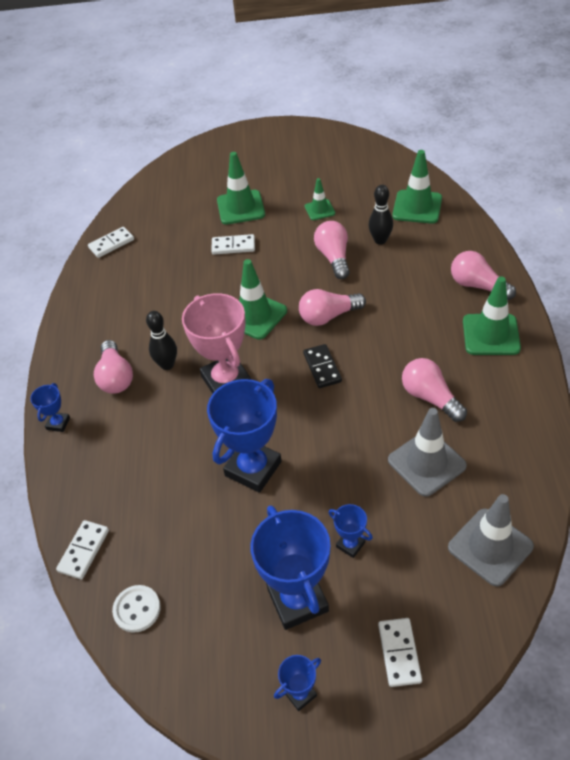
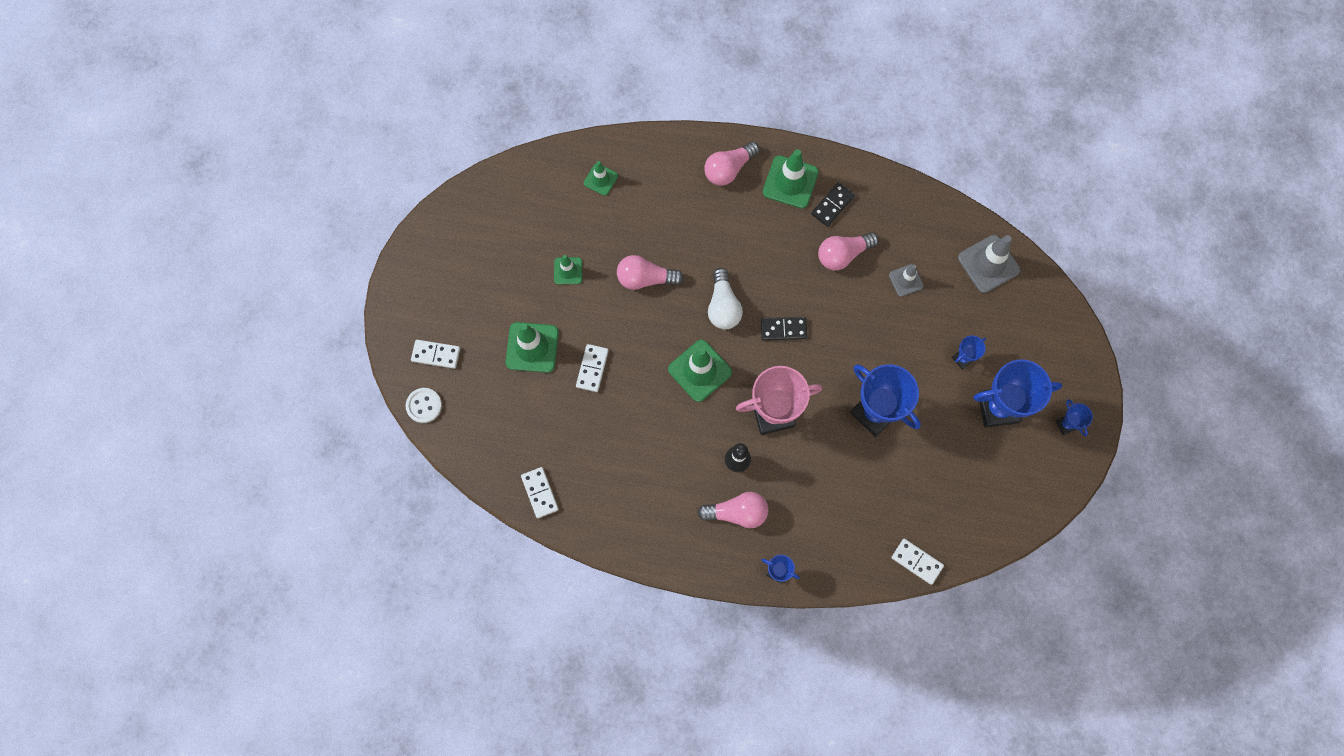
camera: 80 degrees left, 25 degrees up
(137, 609) = (978, 526): white button -> white button (424, 406)
(328, 316) = (723, 306): pink light bulb -> white light bulb
(380, 240) = (637, 229): black bowling pin -> none
(399, 653) = (1052, 352): white domino -> white domino (436, 355)
(417, 207) = (600, 179): green traffic cone -> green traffic cone, size x0.58
(426, 463) = (906, 280): grey traffic cone -> grey traffic cone, size x0.58
(484, 375) = (832, 205): none -> black domino

